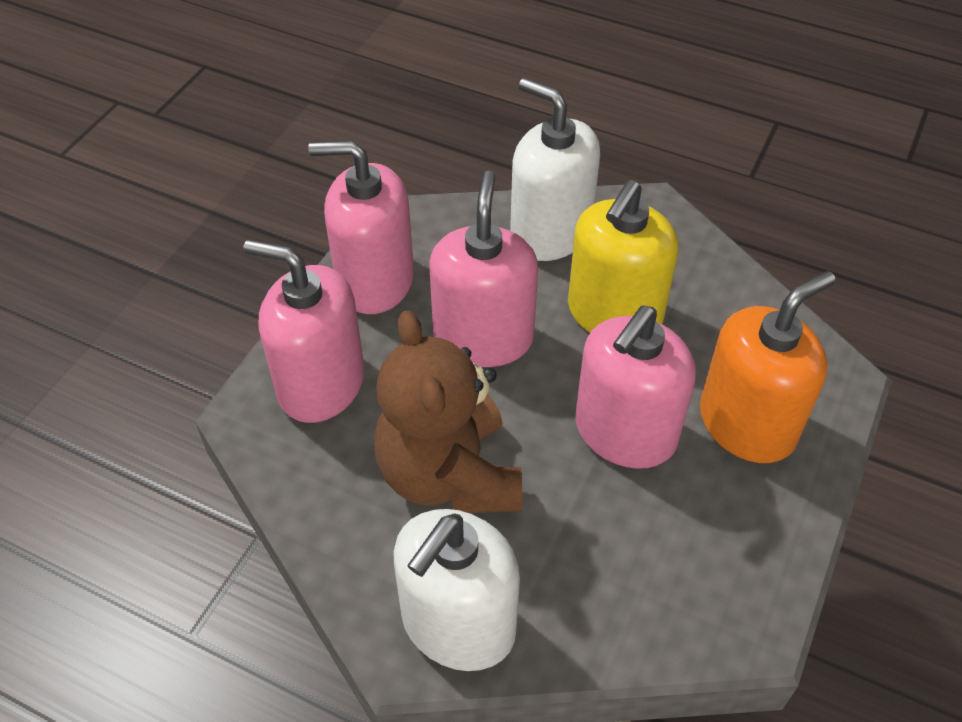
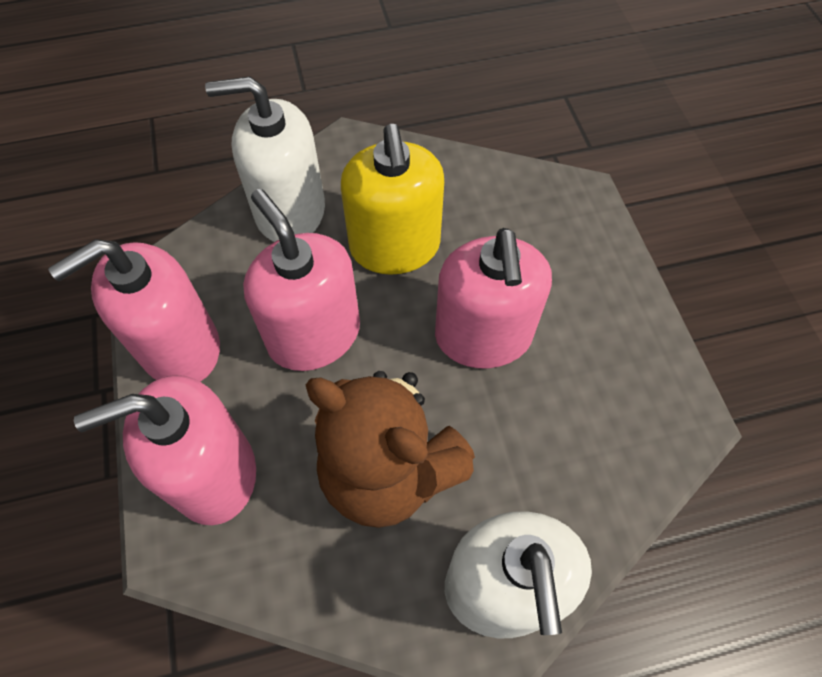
camera: 40 degrees left, 10 degrees up
(747, 424) = (555, 269): orange soap dispenser -> none

